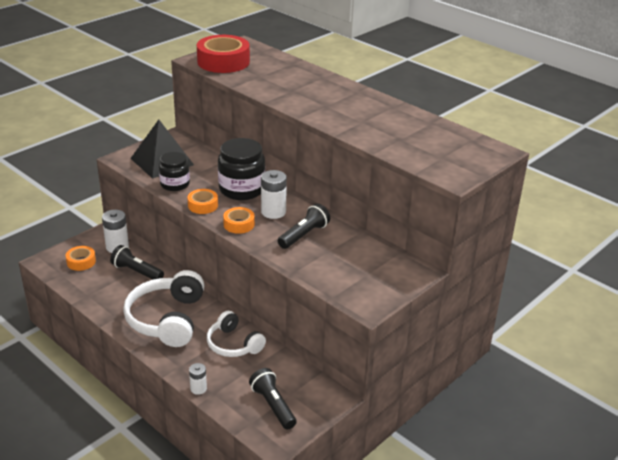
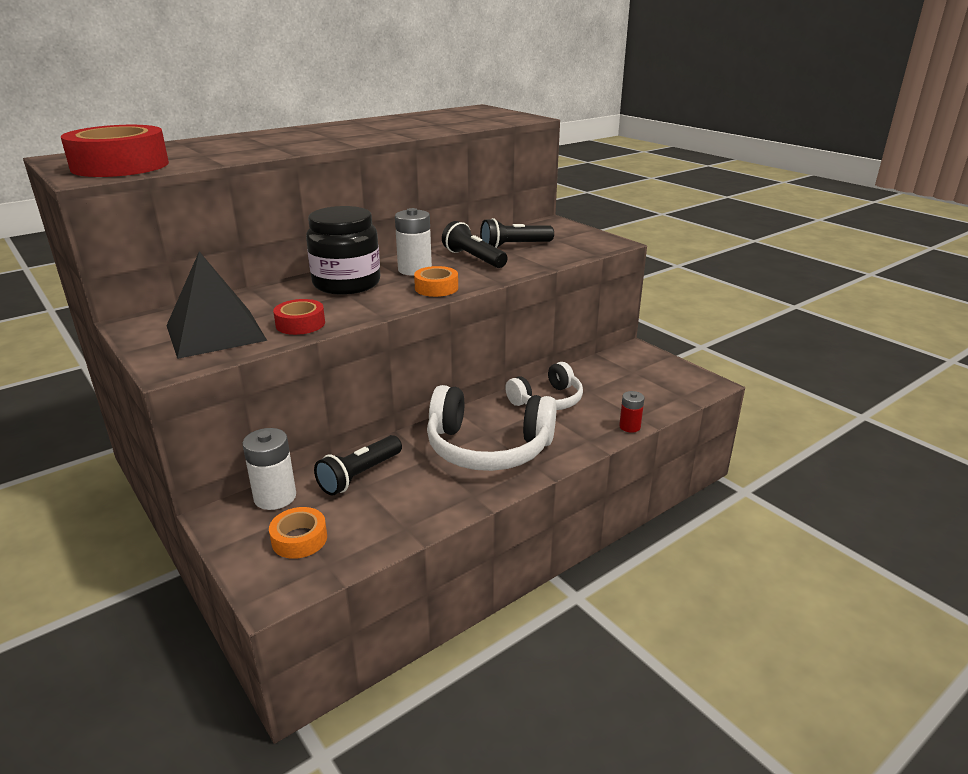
camera: 80 degrees left, 5 degrees down
(175, 184) = (300, 324): black jar -> red tape
(198, 388) = (629, 427): white battery -> red battery
(203, 205) = (376, 307): orange tape -> none
(273, 405) = (652, 382): black flashlight -> black flashlight (514, 246)

